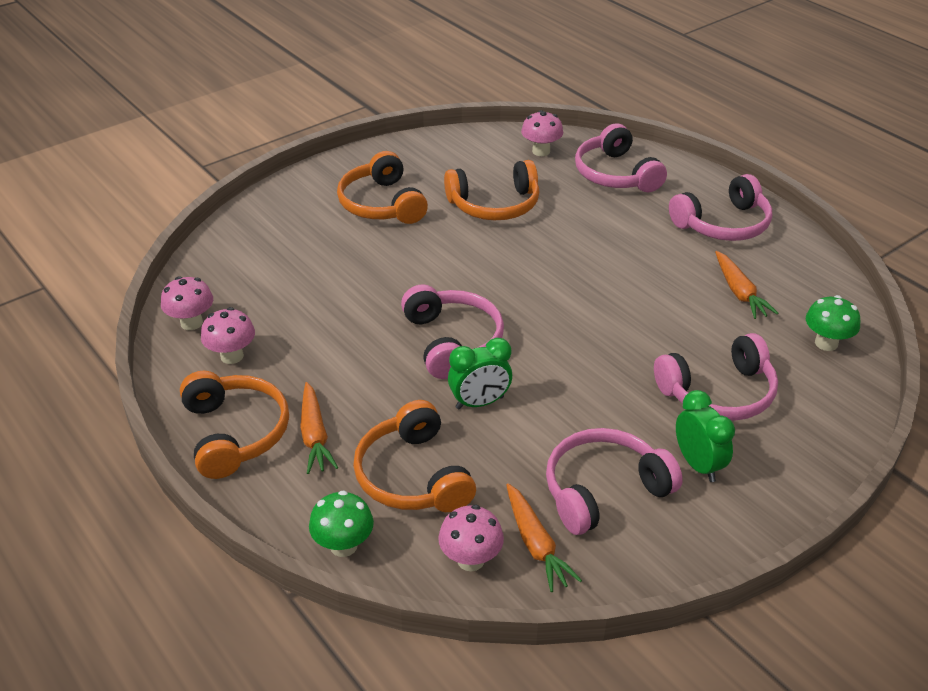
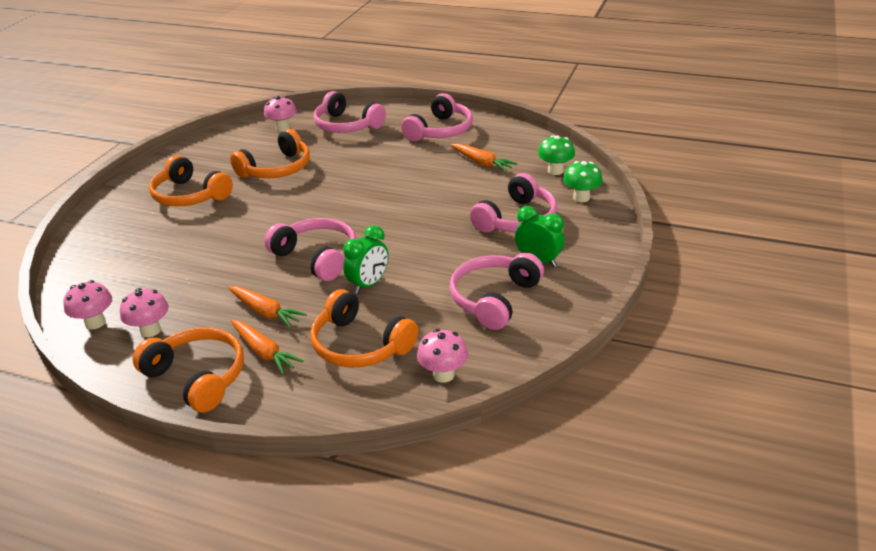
camera: 30 degrees left, 5 degrees down
(343, 545) = (346, 407): green mushroom -> green mushroom (581, 198)
(536, 544) = (478, 347): orange carrot -> orange carrot (265, 312)

